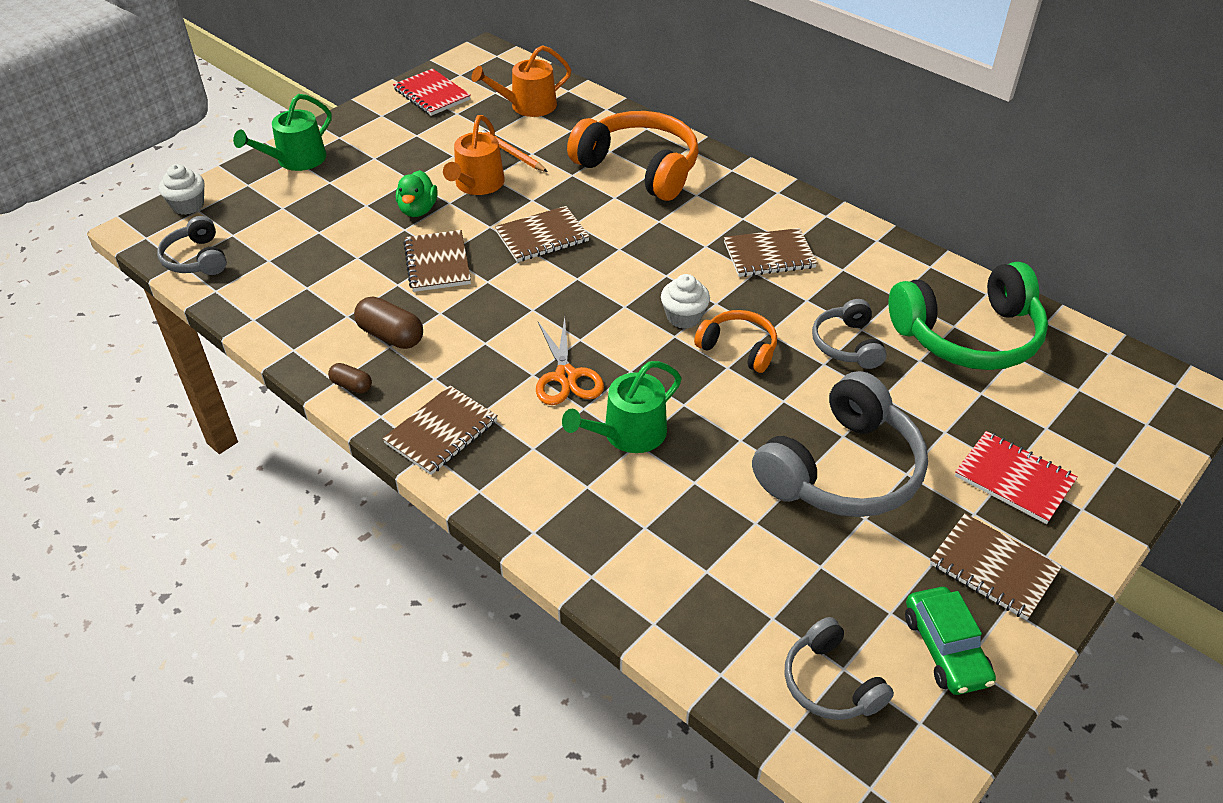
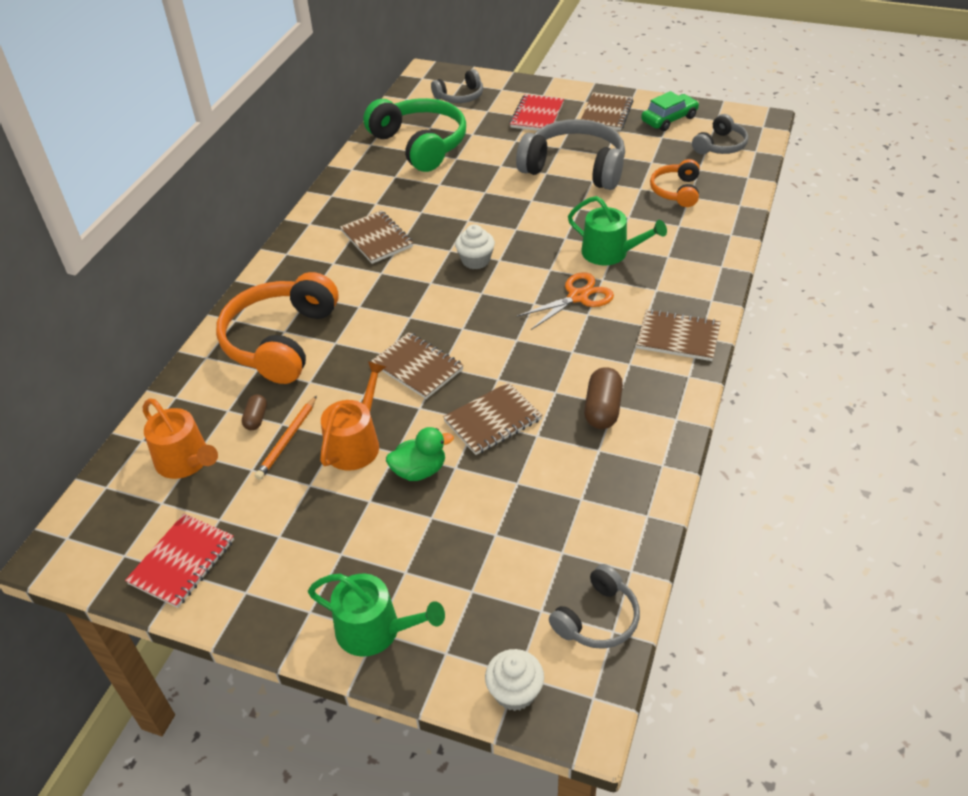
camera: 110 degrees left, 0 degrees up
(352, 385) = (672, 406): brown capsule -> brown capsule (256, 418)
(477, 184) = (356, 443): orange watering can -> orange watering can turned 60 degrees counterclockwise
(739, 348) = (493, 228): orange headphones -> orange headphones (676, 191)
(847, 344) = (459, 186): grey headphones -> grey headphones (460, 96)

